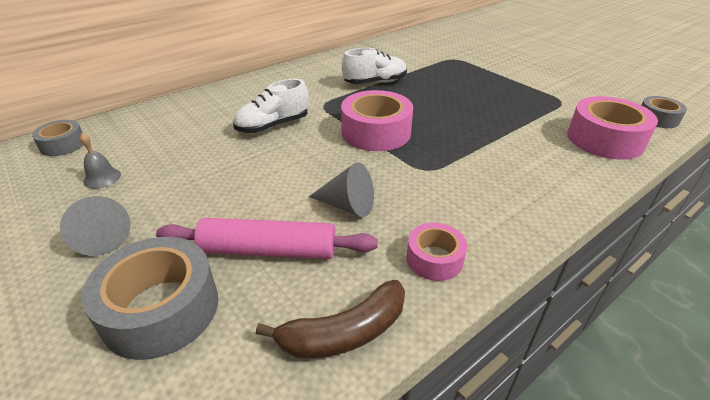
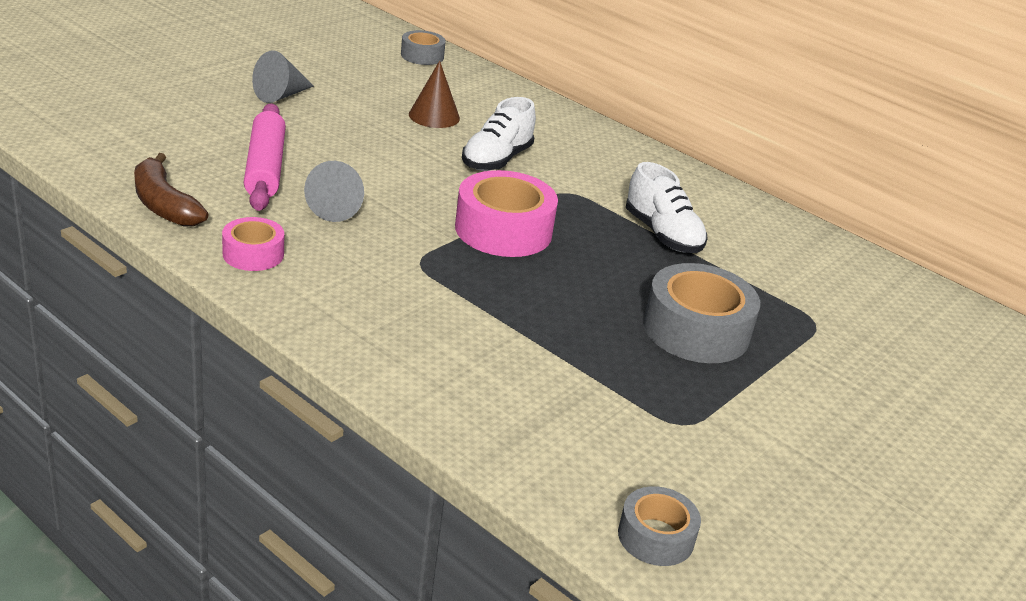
camera: 75 degrees right, 5 degrees down
(102, 178) = (367, 82): grey bell -> none
(161, 309) = (197, 129): grey tape -> grey tape (696, 330)
(190, 147) = (434, 116): none -> brown cone
(273, 126) = (496, 160): white shoe -> white shoe turned 105 degrees counterclockwise
(605, 139) = (547, 441): pink tape -> none

